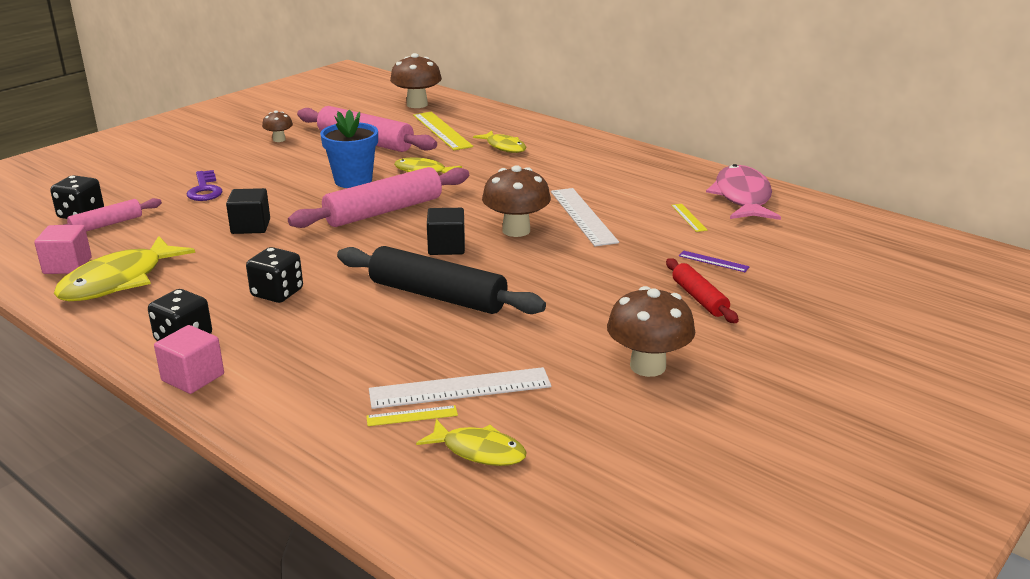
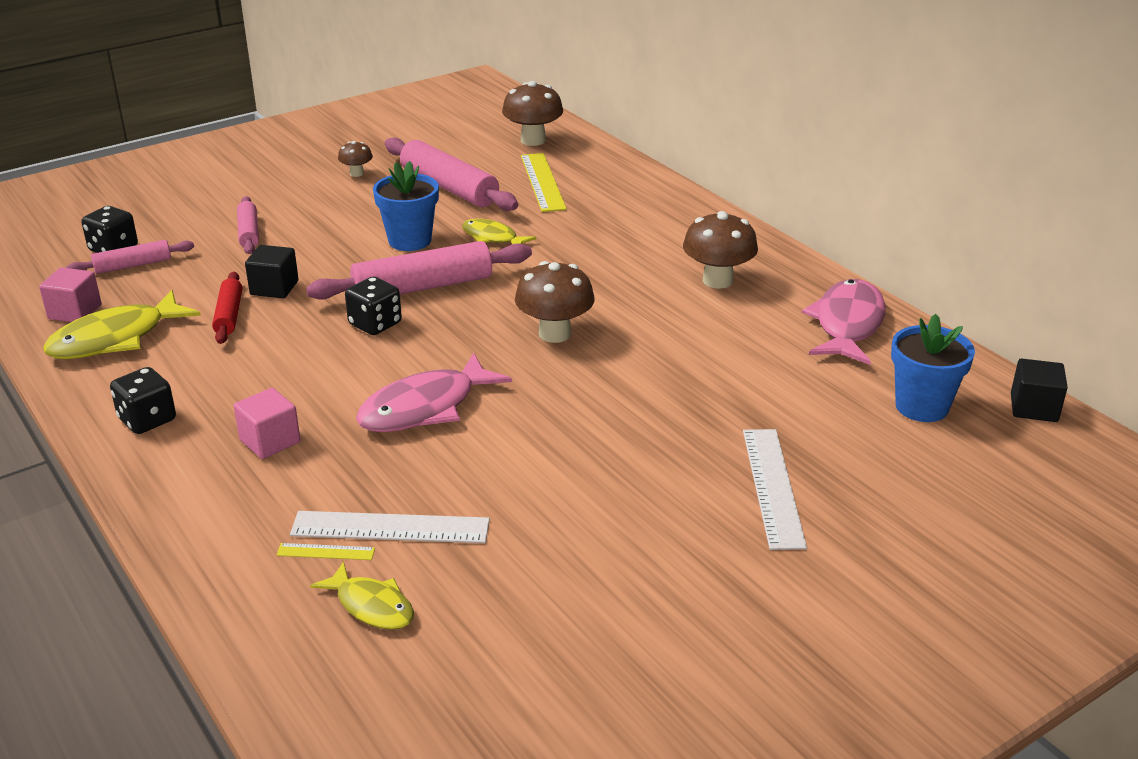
camera: 15 degrees right, 5 degrees up
(193, 377) = (136, 467): pink cube -> pink cube (270, 441)
(205, 190) = (249, 233): purple key -> pink rolling pin
(277, 293) = (262, 378): black dice -> black dice (375, 324)
(437, 296) = (425, 407): black rolling pin -> pink fish
(446, 247) = (466, 345): black cube -> black cube (1033, 408)
(504, 147) = (602, 214): yellow fish -> none
(583, 216) = (641, 325): white ruler -> white ruler (773, 487)
(647, 366) = (604, 536): brown mushroom -> brown mushroom (717, 280)
(688, 217) = (765, 344): yellow ruler -> none
(699, 298) = (713, 457): red rolling pin -> red rolling pin (229, 315)
(713, 261) = (759, 410): purple ruler -> none
(834, 243) = (921, 407): none -> blue flower pot

